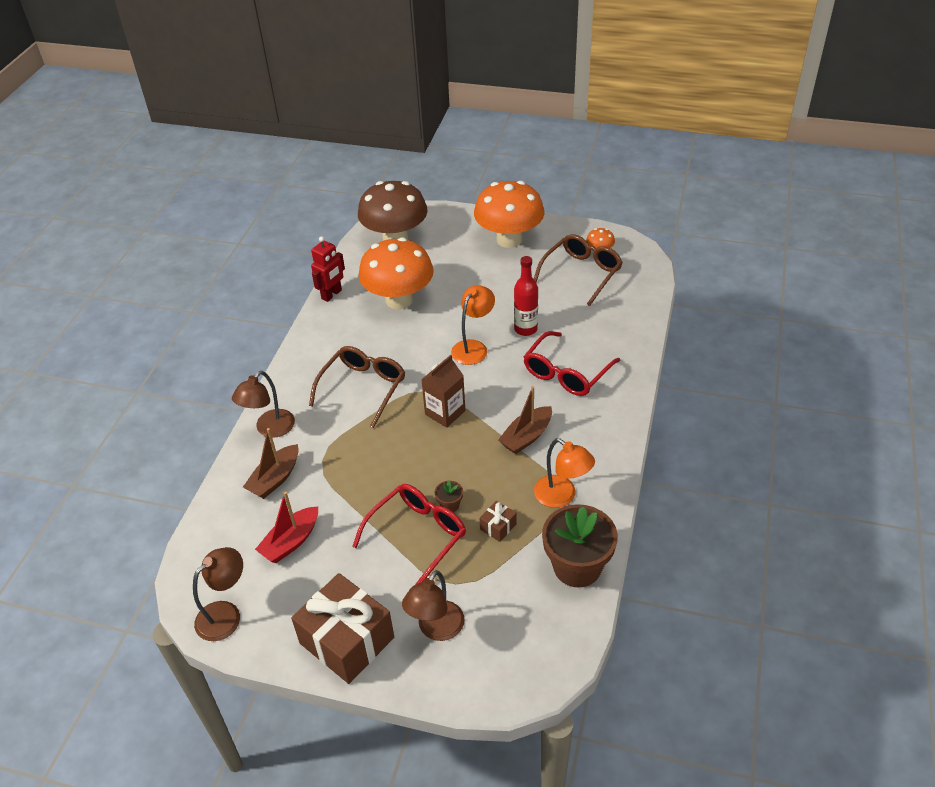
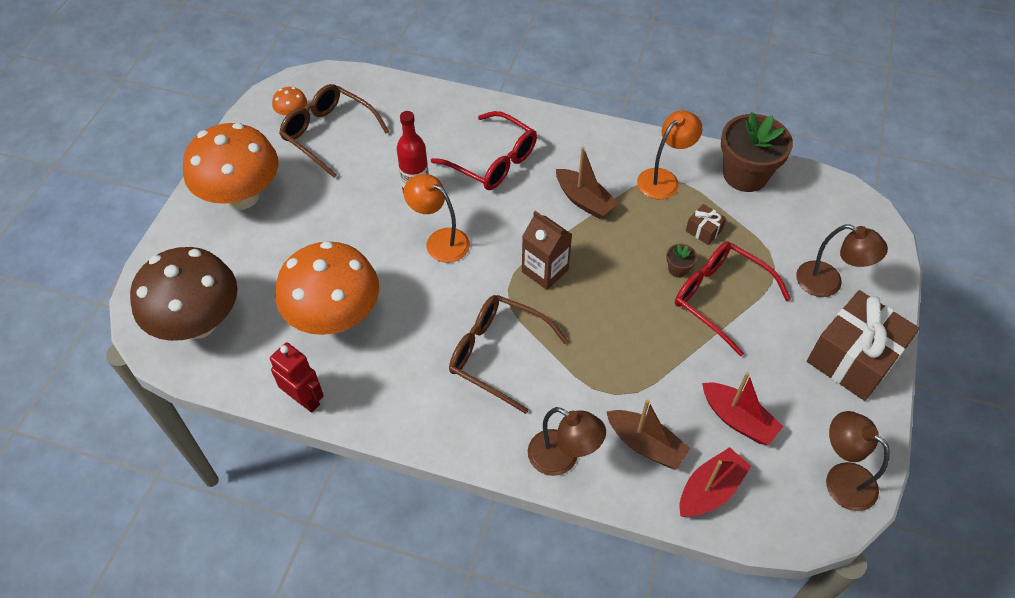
camera: 90 degrees left, 10 degrees up
(230, 519) = (710, 490): none -> red boat

